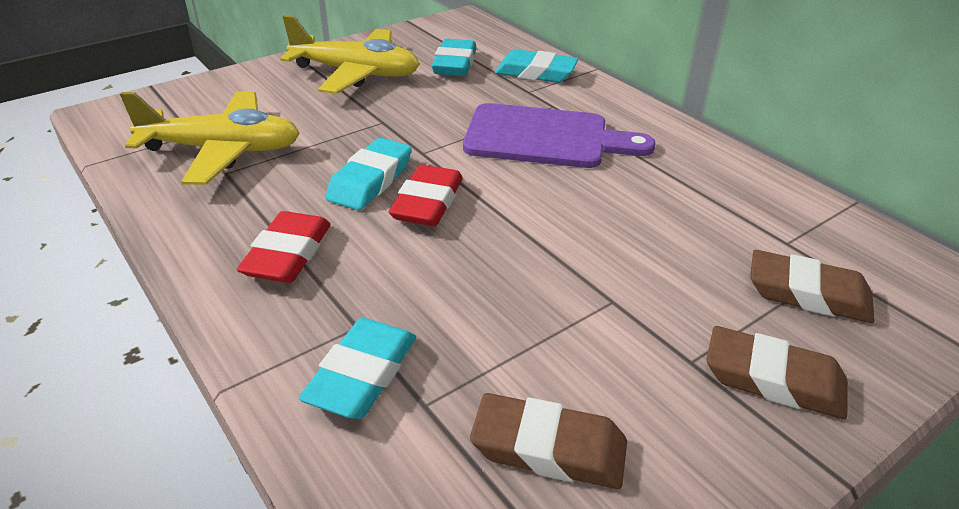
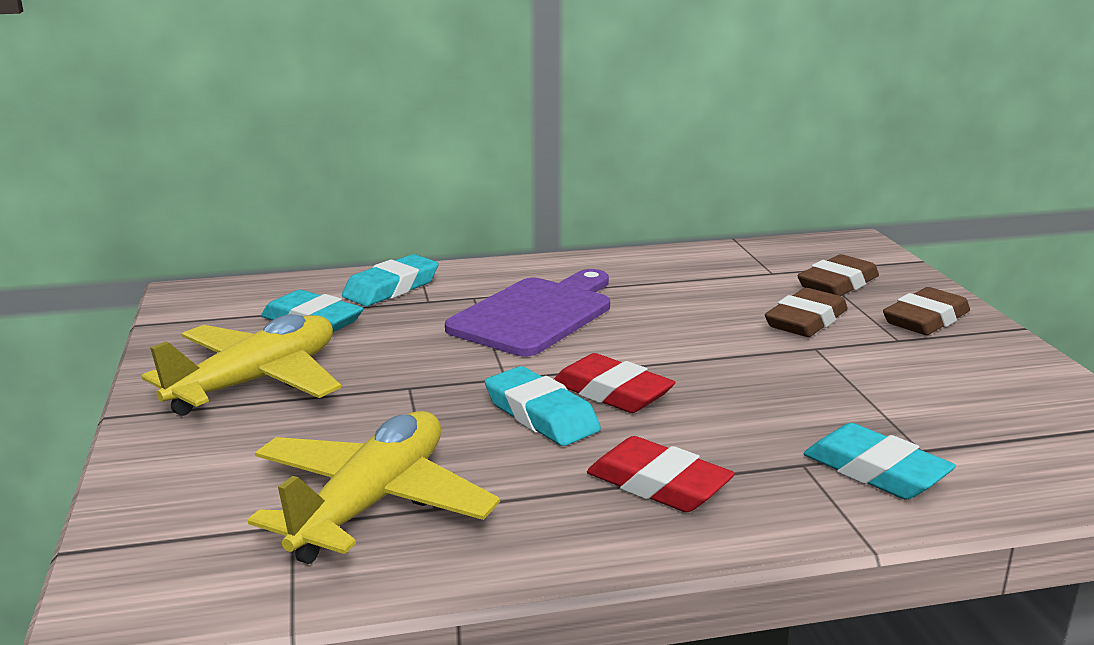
camera: 65 degrees left, 15 degrees down
(548, 448) = (980, 409): brown eraser -> brown eraser (805, 321)

